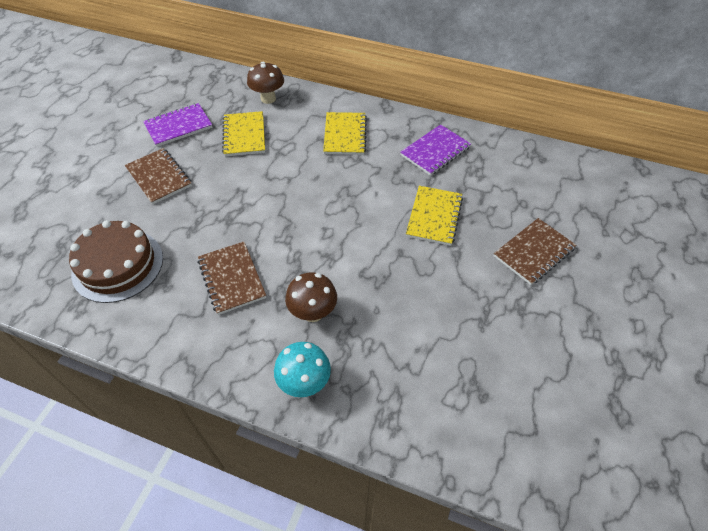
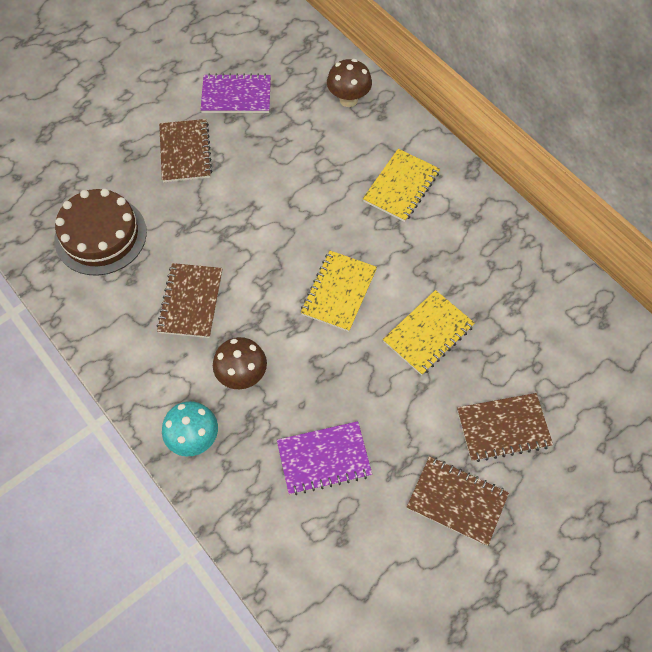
camera: 30 degrees right, 10 degrees up
(244, 135) = (296, 138): yellow notebook -> yellow notebook (339, 292)
(435, 151) = (486, 255): purple notebook -> purple notebook (324, 459)
(543, 318) = (457, 501): none -> brown notebook

